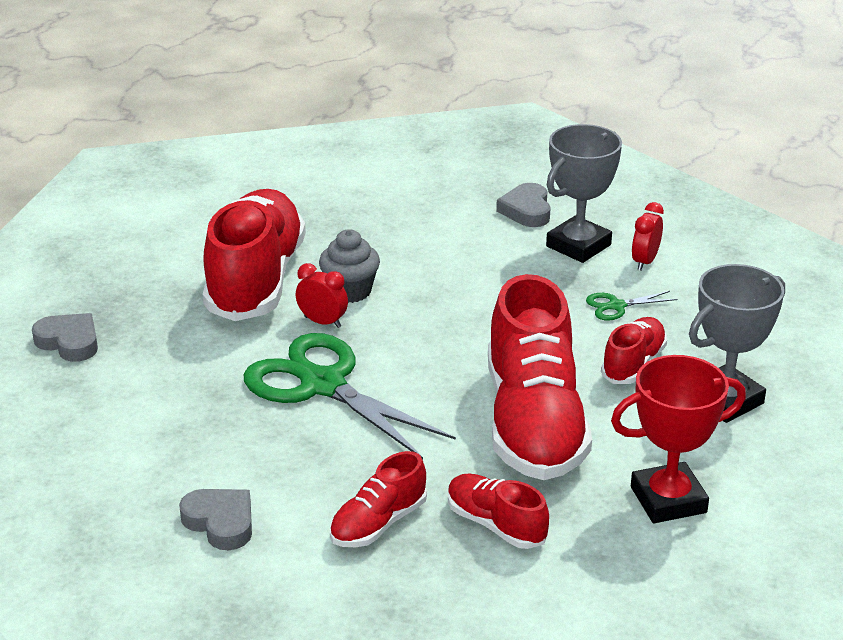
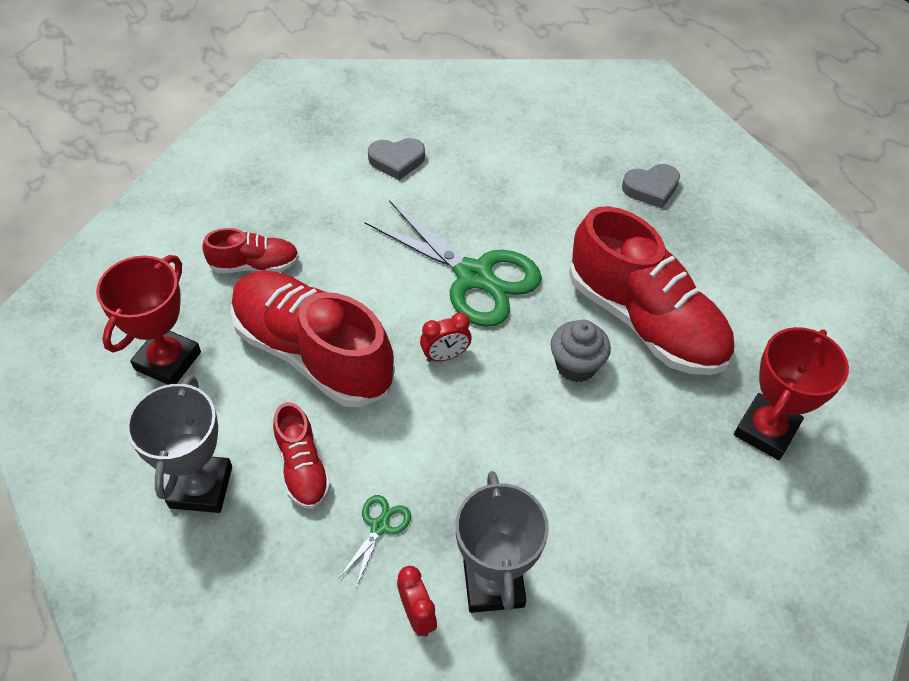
camera: 130 degrees right, 20 degrees up
(297, 197) = (765, 430): none -> red trophy
(322, 322) = (549, 323): red clock -> red clock (445, 356)
(322, 385) = (474, 276): green scissors -> green scissors turned 45 degrees clockwise
(378, 523) = (318, 218): red shoe -> none
(526, 210) = (592, 595): grey heart -> none

